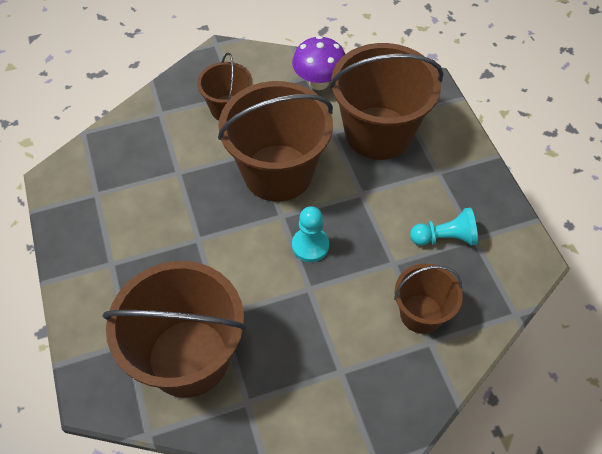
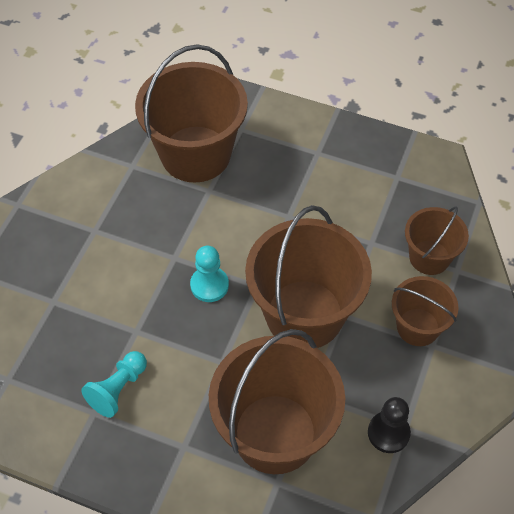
camera: 130 degrees right, 0 degrees up
(319, 82) = (388, 433): purple mushroom -> black pawn
(421, 314) = (78, 314): brown bucket -> brown bucket (429, 257)

